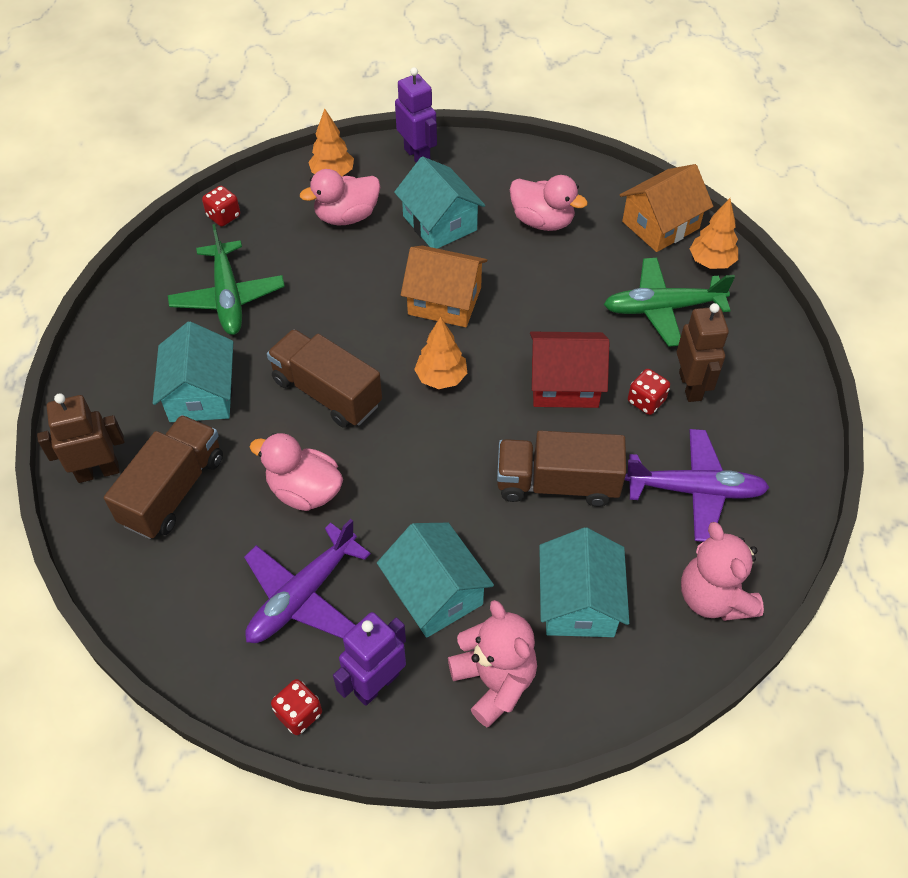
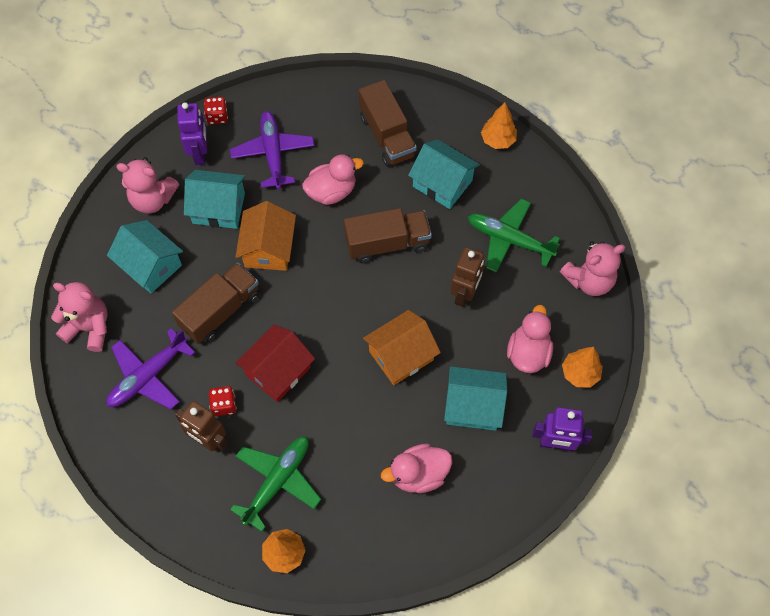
camera: 130 degrees right, 10 degrees up
(98, 472) = (430, 111): brown robot -> brown robot (464, 294)
(223, 216) = (589, 280): red dice -> pink teddy bear
(441, 378) = (344, 308): orange tree -> orange tree (498, 140)
(660, 225) = (346, 553): orange house -> orange house (268, 248)

